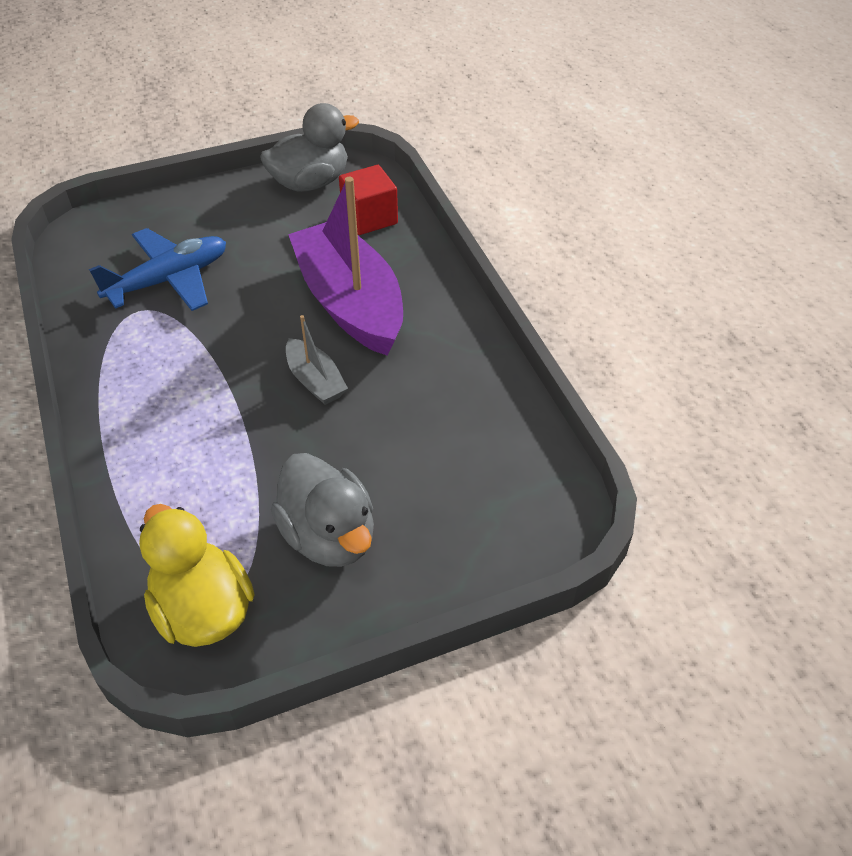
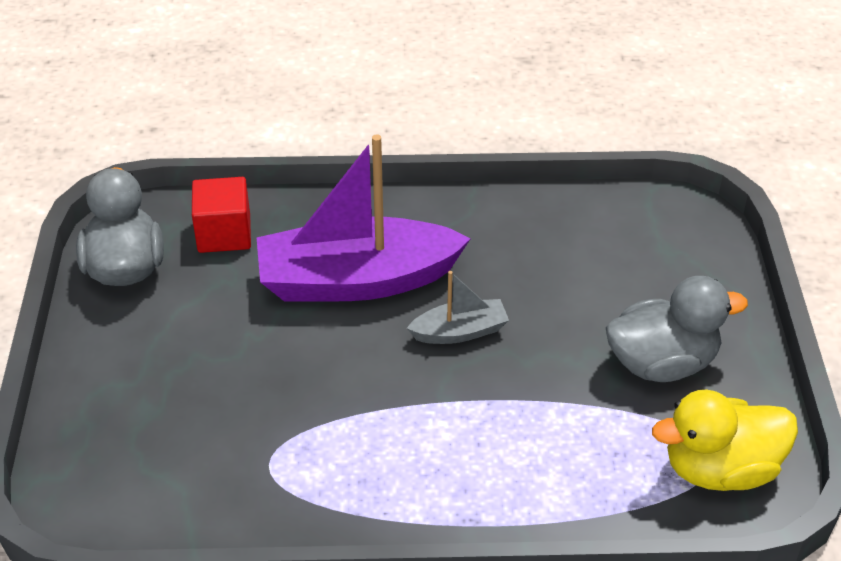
camera: 70 degrees left, 5 degrees down
(169, 280) = (229, 427): blue plane -> none

